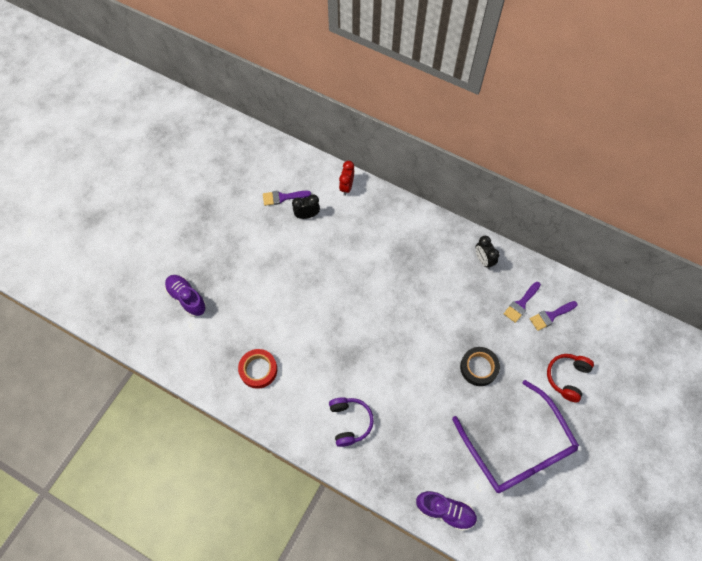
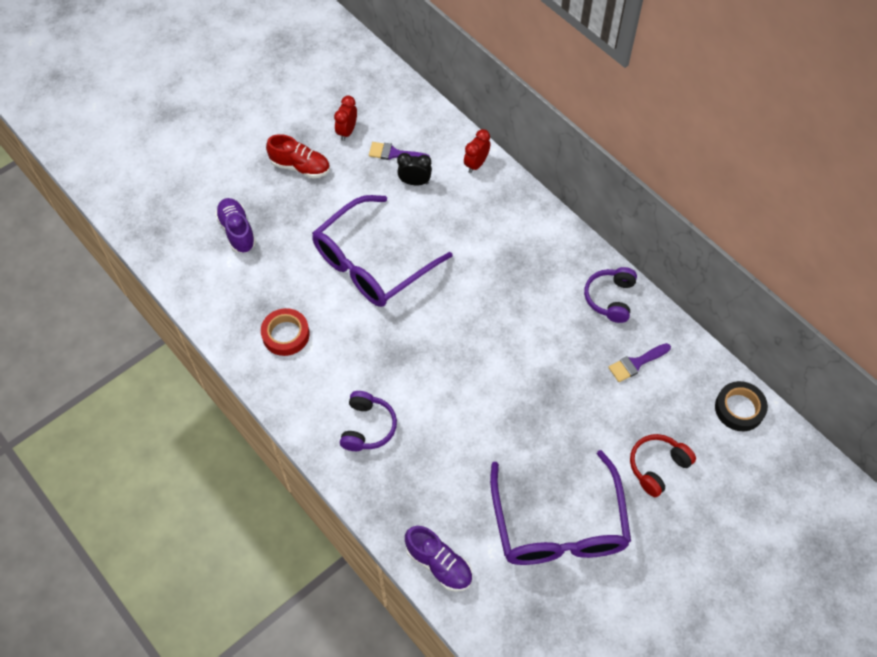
camera: 20 degrees right, 5 degrees down
(215, 230) = (300, 167): none -> red shoe
(240, 191) = (347, 131): none -> red clock
(301, 290) = (372, 263): none -> purple glasses
(479, 367) = (550, 418): black tape -> black tape (739, 408)
(483, 260) = (610, 298): black clock -> purple headphones
(550, 316) = (668, 389): purple brush -> none

